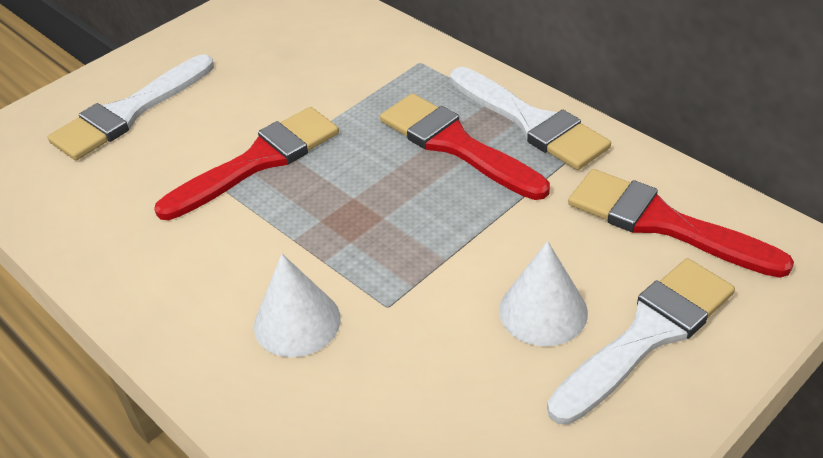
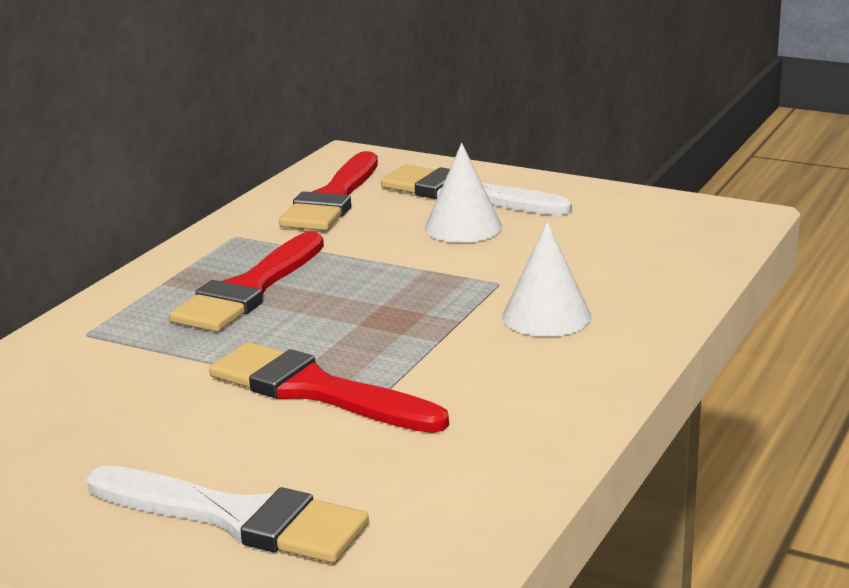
camera: 110 degrees left, 20 degrees down
(530, 122) = (199, 261): white brush -> none

